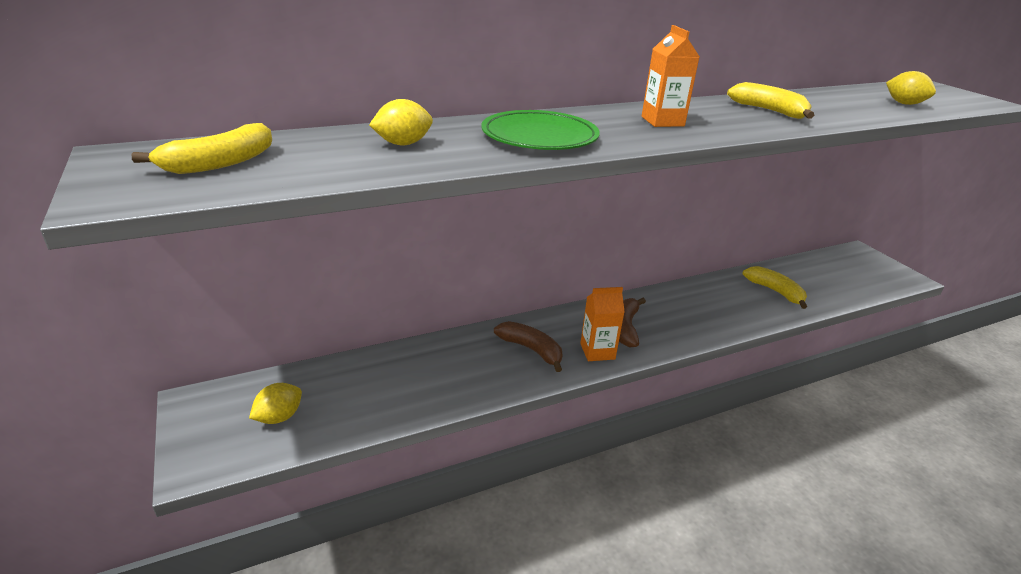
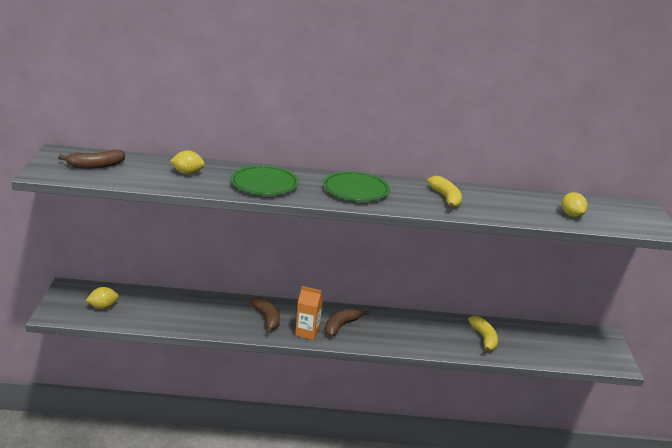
camera: 25 degrees right, 5 degrees down
(220, 163) = (95, 166): yellow banana -> brown banana
(662, 121) = (355, 190): orange carton -> green plate

